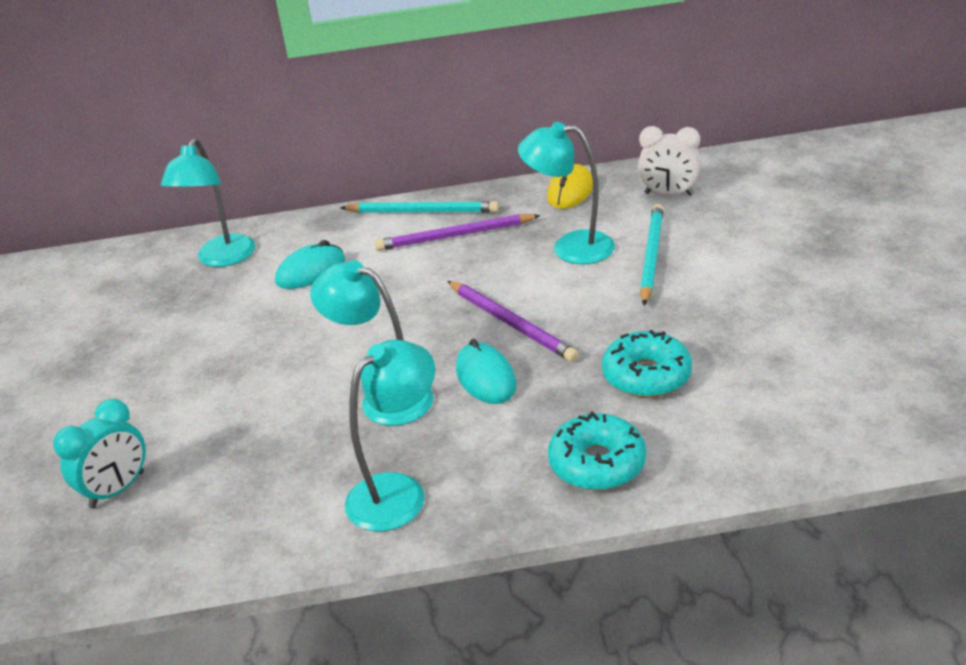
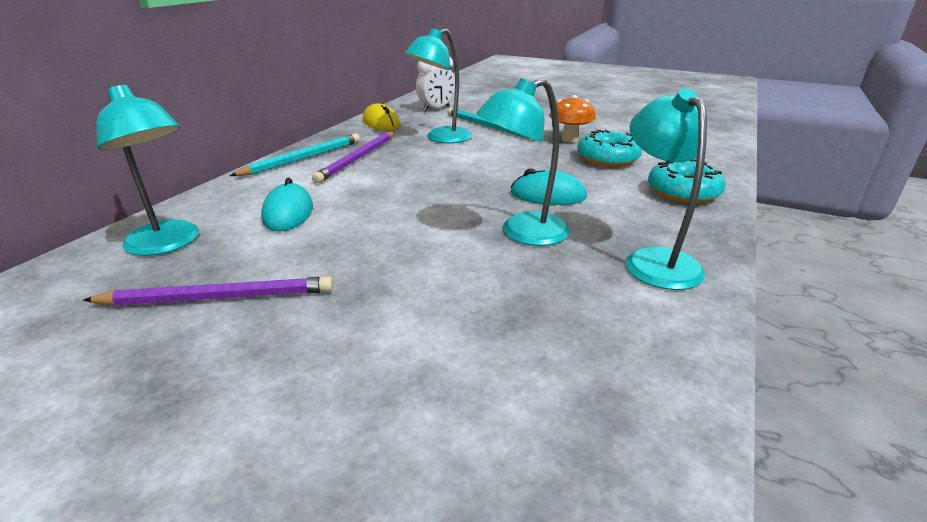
camera: 60 degrees left, 5 degrees down
(117, 490) = (487, 429): turquoise clock -> none
(511, 323) = (496, 172): purple pencil -> purple pencil (219, 297)
(683, 324) = (569, 139): none -> orange mushroom

